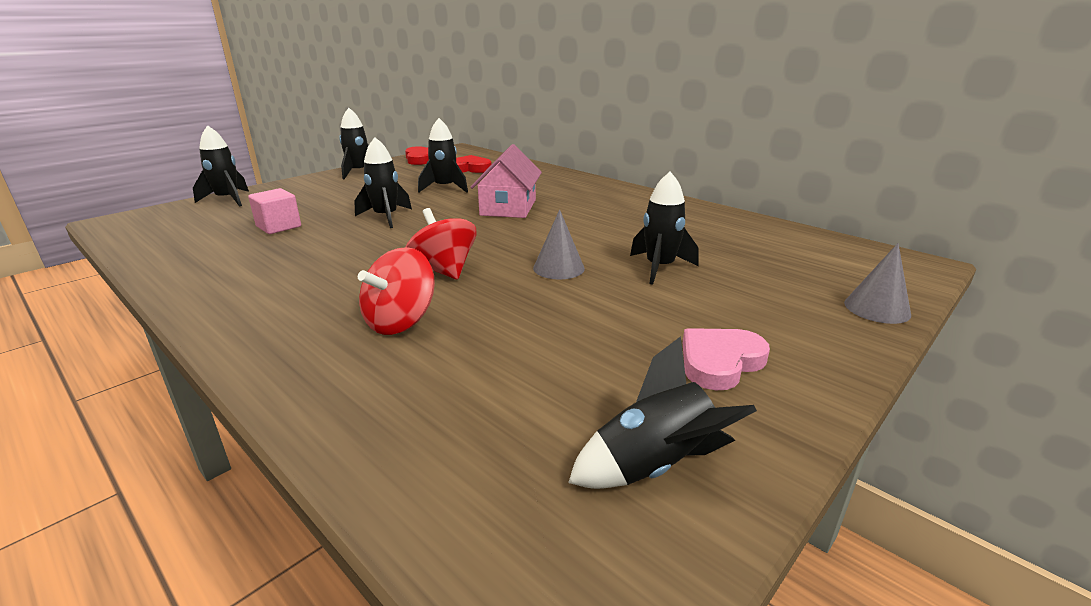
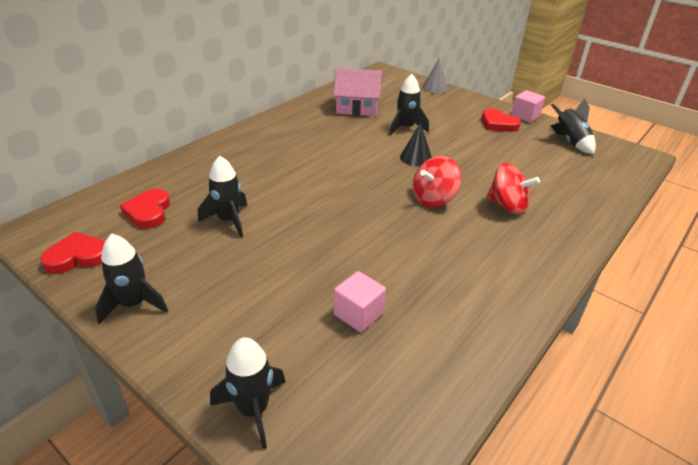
camera: 95 degrees left, 10 degrees up
(386, 217) = (324, 244): black rocket -> none
(508, 207) = (296, 180): pink house -> pink house (357, 108)
(558, 268) = (416, 158): grey cone -> black cone
(720, 362) = (498, 124): pink heart -> red heart
(792, 414) = (525, 116): none -> pink cube

